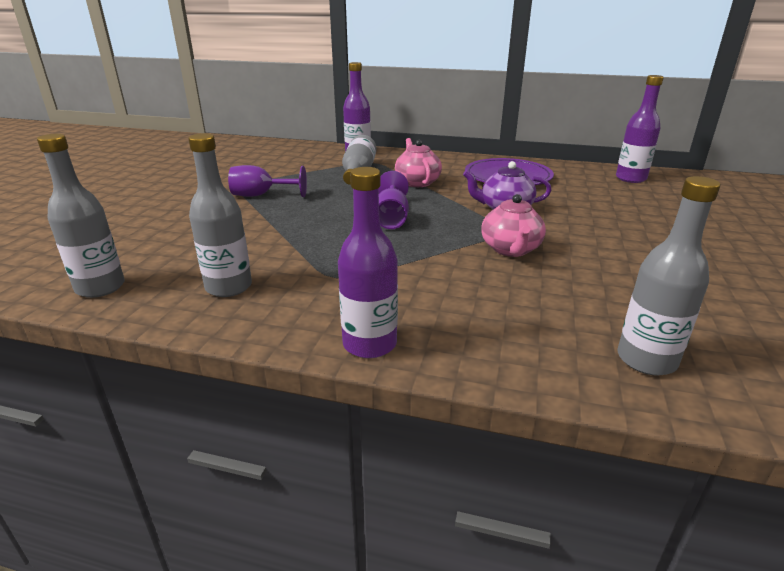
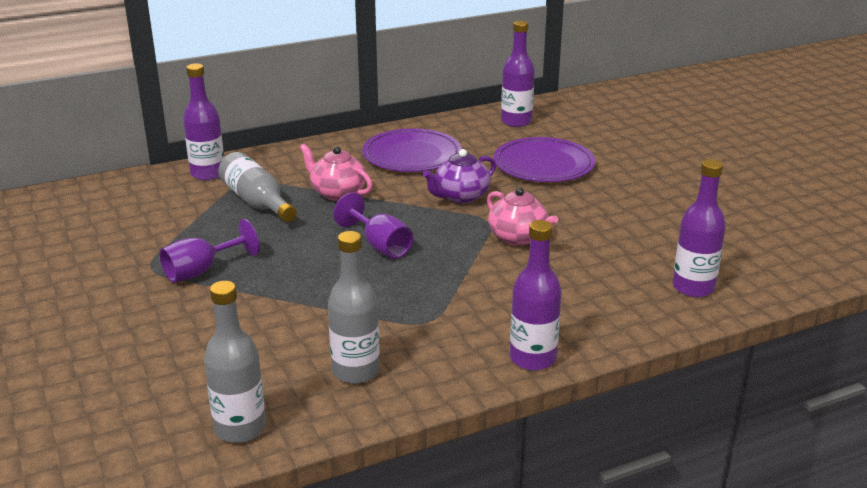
camera: 40 degrees left, 0 degrees up
(615, 209) = (543, 164): none -> purple plate
(646, 360) = (693, 287): grey bottle -> purple bottle

